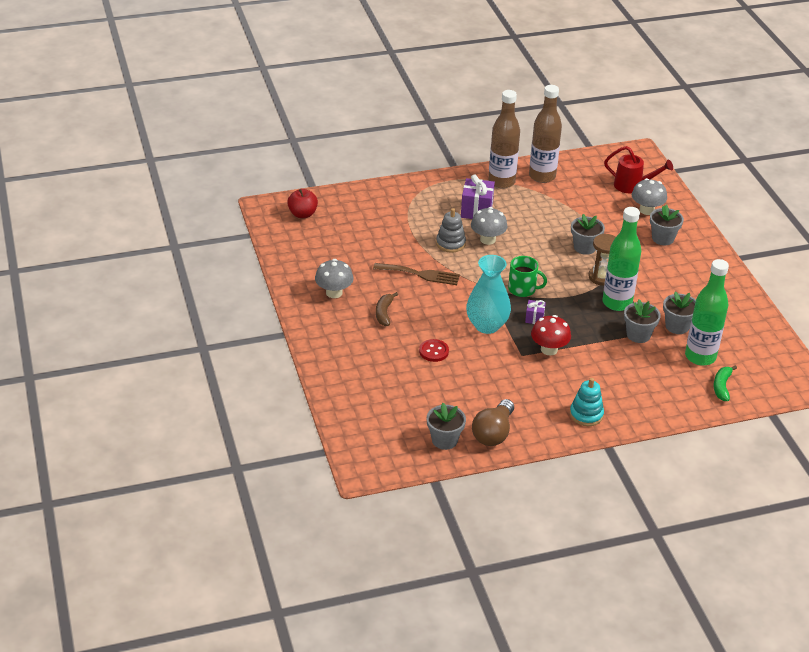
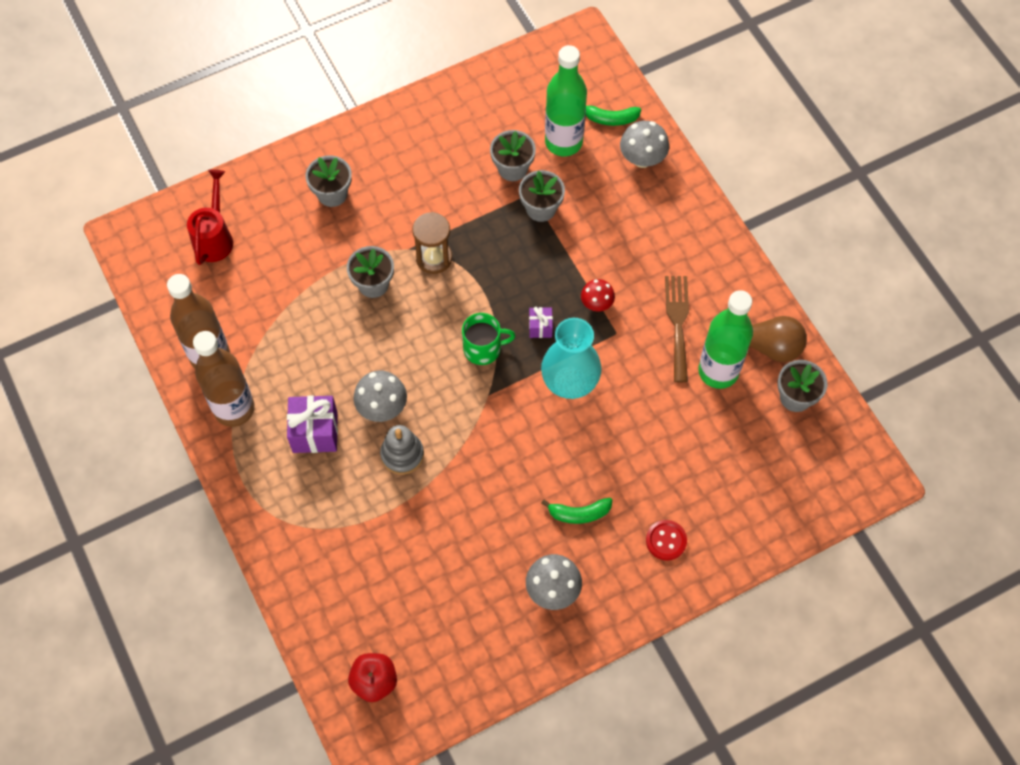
camera: 100 degrees left, 25 degrees up
(384, 313) = (579, 513): brown banana -> green banana
(420, 274) = (482, 482): brown fork -> brown fork (678, 323)
(433, 351) = (639, 437): red button -> red button (666, 540)
(522, 289) = (483, 348): green mug -> green mug turned 75 degrees clockwise
(549, 349) = (596, 303): red mushroom -> red mushroom, size x0.66
(586, 414) = (702, 252): turquoise stacking toy -> none
(617, 303) = (483, 236): green bottle -> green bottle (718, 371)
(646, 210) = (270, 216): grey mushroom -> grey mushroom (642, 158)

